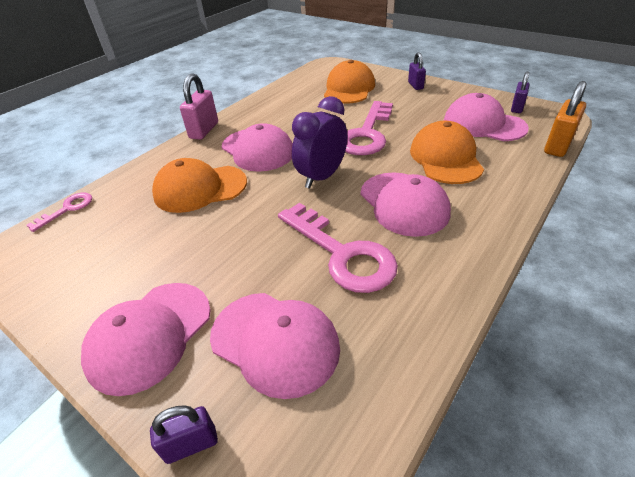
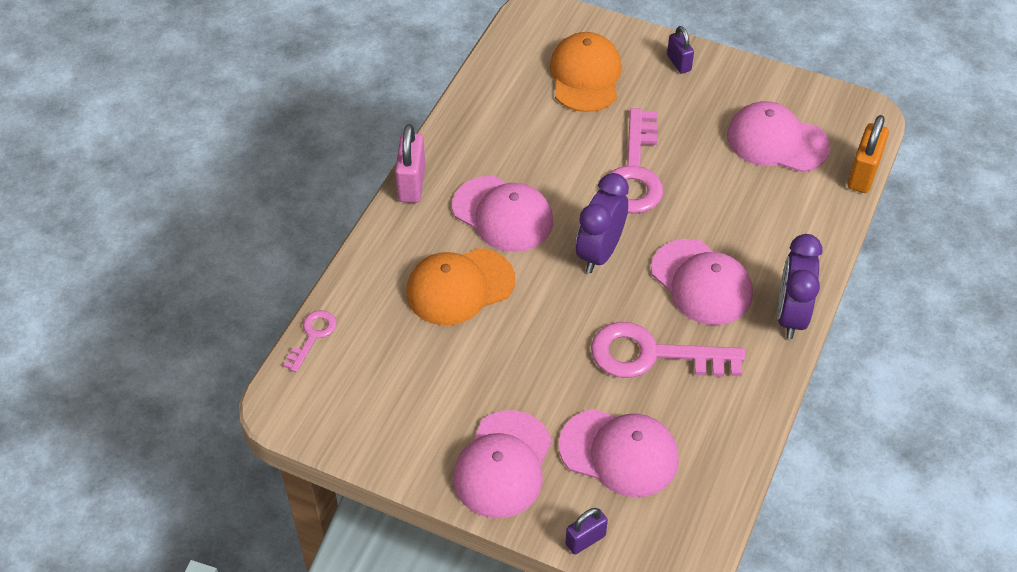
camera: 15 degrees left, 10 degrees up
(342, 254) = (652, 355): pink key -> pink key turned 150 degrees clockwise
(445, 158) = (737, 207): orange cap -> none
(487, 236) = (791, 315): none -> purple clock
(517, 108) = (816, 105): purple padlock -> none

